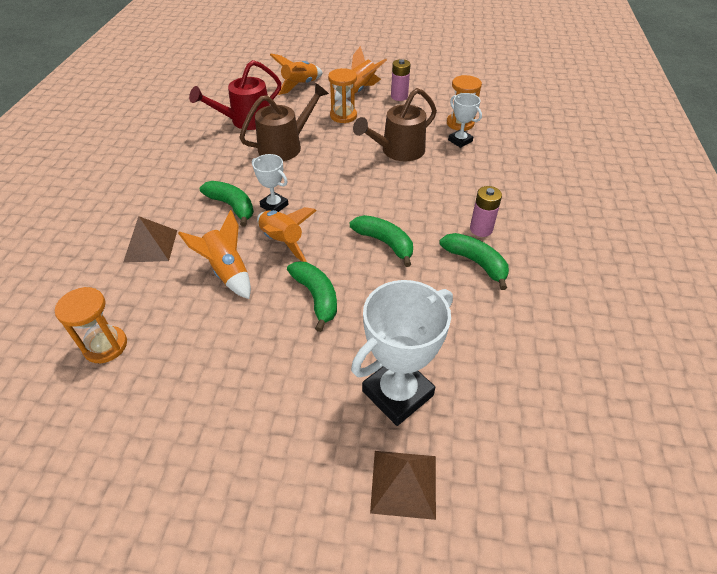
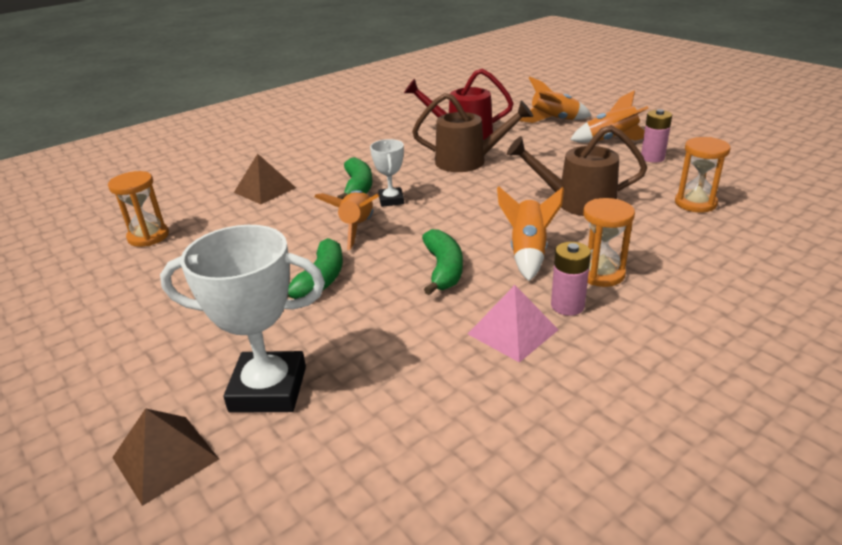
camera: 45 degrees right, 15 degrees down
(227, 272) = (286, 229): orange rocket -> orange rocket (528, 253)
(343, 116) = (562, 156): orange hourglass -> orange hourglass (600, 274)
(460, 141) = (669, 218): white trophy -> none
(476, 263) = (513, 331): green banana -> pink pyramid

